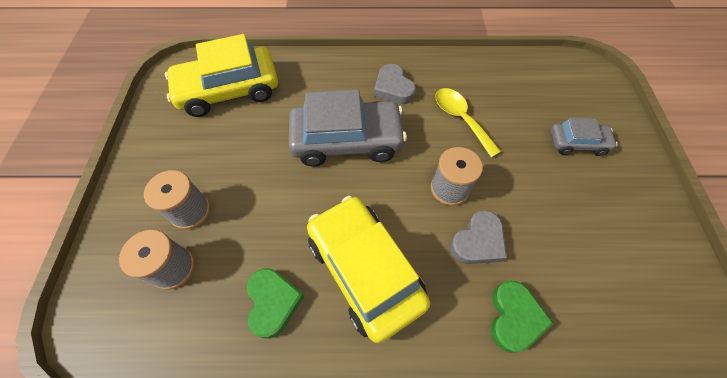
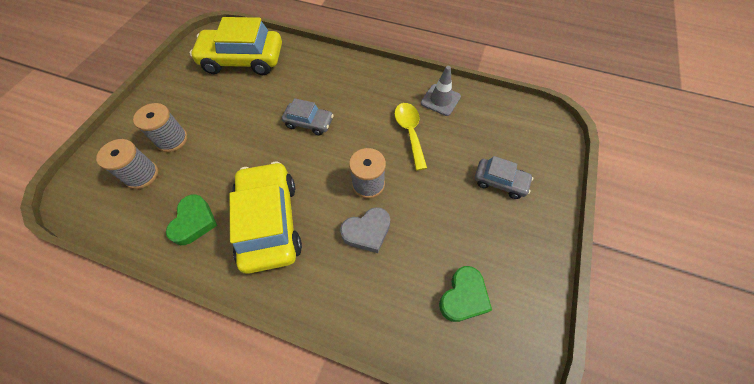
camera: 20 degrees right, 0 degrees up
(347, 140) = (309, 123): grey car -> grey car, size x0.52
(393, 88) = (368, 92): grey heart -> none
(472, 76) = (440, 100): none -> grey traffic cone
(514, 317) = (362, 297): green heart -> green heart (463, 296)

